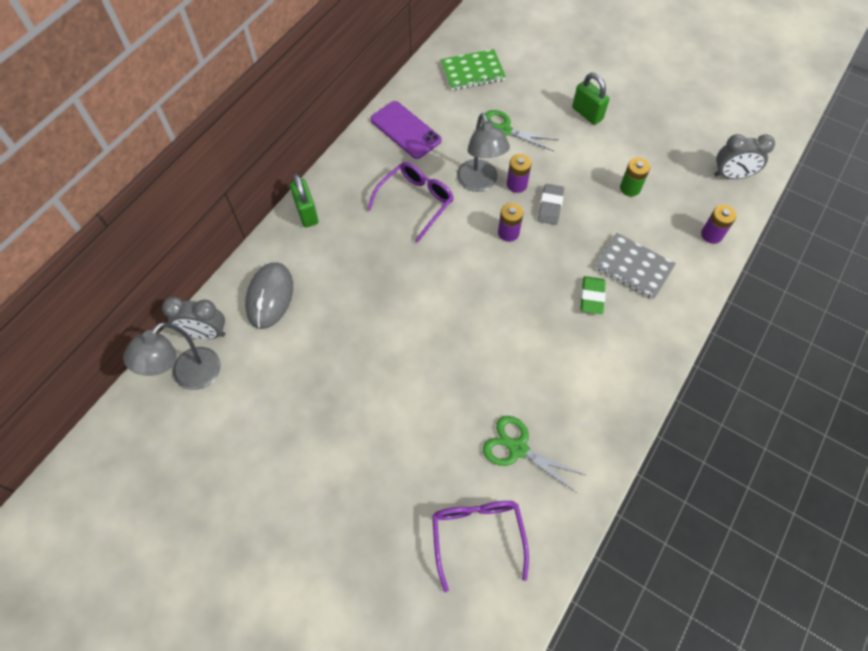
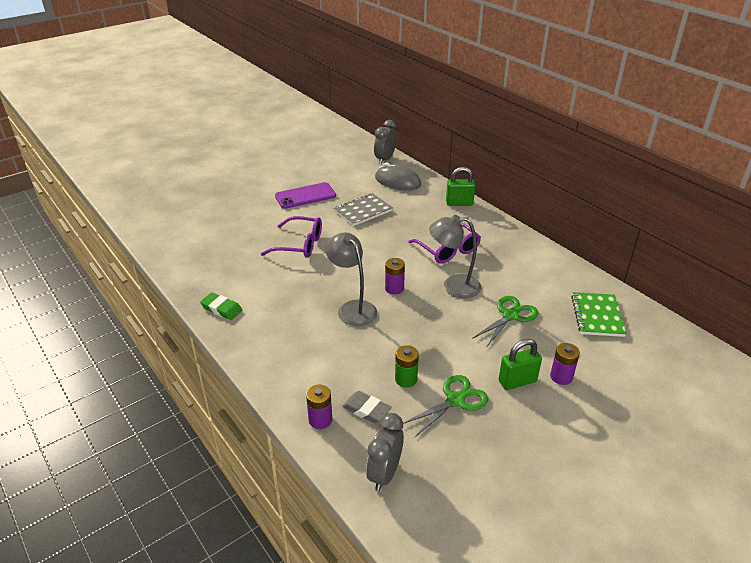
camera: 110 degrees right, 25 degrees down
(189, 376) = (360, 152): grey lamp -> grey lamp (352, 308)
(405, 130) = (528, 260): purple phone -> purple phone (305, 196)
(477, 535) = (189, 222): purple glasses -> purple glasses (300, 245)
(516, 184) = (442, 306): purple battery -> purple battery (561, 377)
(518, 448) = (224, 248): green scissors -> green scissors (455, 400)
(550, 206) = (409, 319): grey eraser -> grey eraser (366, 410)
(592, 297) = (307, 315): green eraser -> green eraser (221, 309)
(633, 267) = (319, 350): grey notebook -> grey notebook (363, 211)

